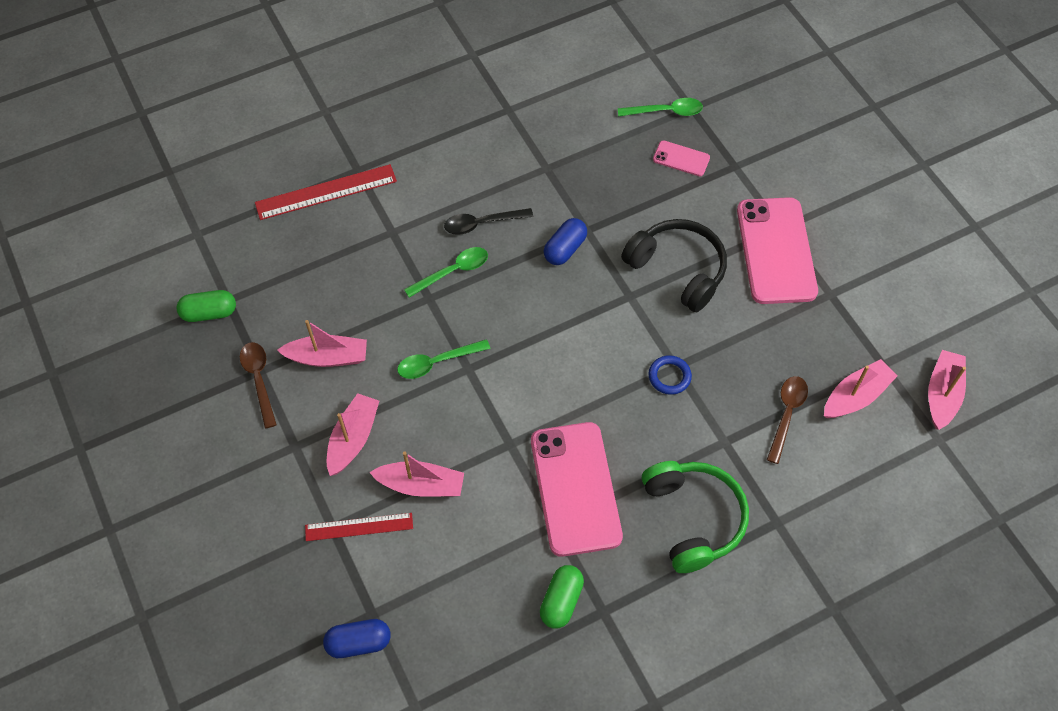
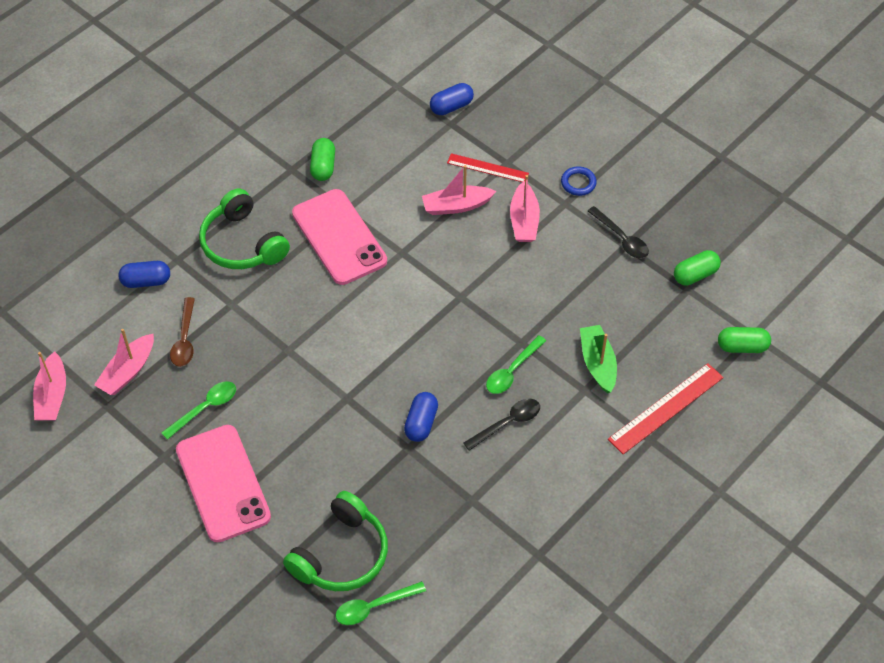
camera: 160 degrees right, 5 degrees down
(216, 225) = (742, 347): none -> green capsule
(259, 380) = (621, 239): brown spoon -> black spoon
(327, 357) = (578, 271): pink boat -> none
(359, 527) = (487, 168): red ruler -> red ruler turned 45 degrees clockwise
(365, 253) = (598, 363): none -> green boat
(436, 362) = (488, 293): green spoon -> green spoon (205, 408)
(669, 376) = (291, 340): blue ring -> blue ring (578, 183)
(677, 270) = (311, 435): black headphones -> none
(681, 158) = (341, 554): pink phone -> green headphones
(819, 504) = (146, 281): none -> blue capsule

